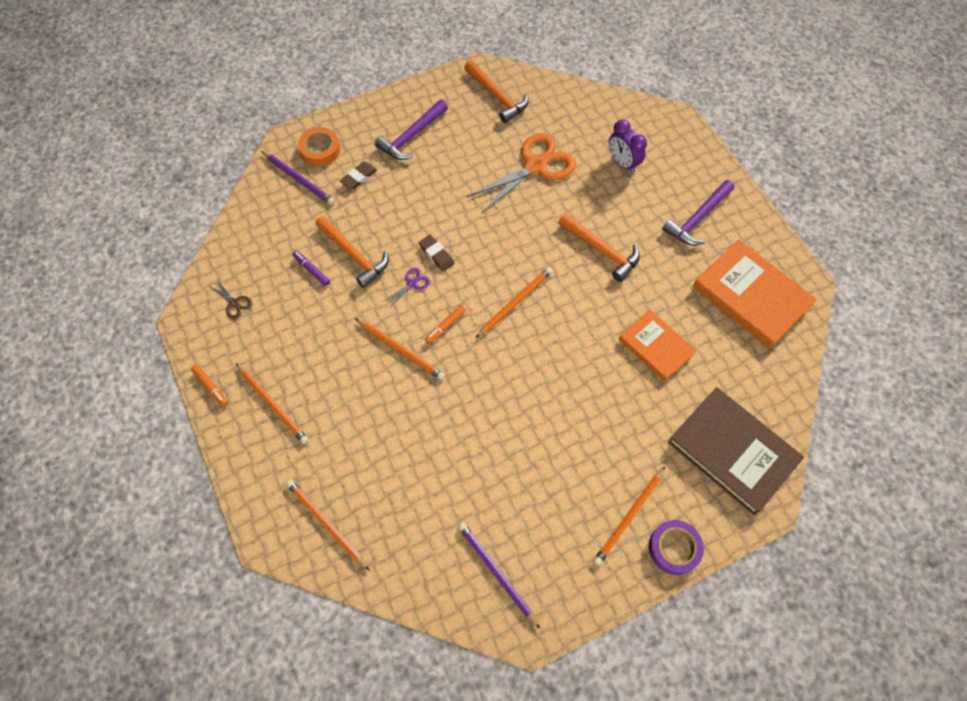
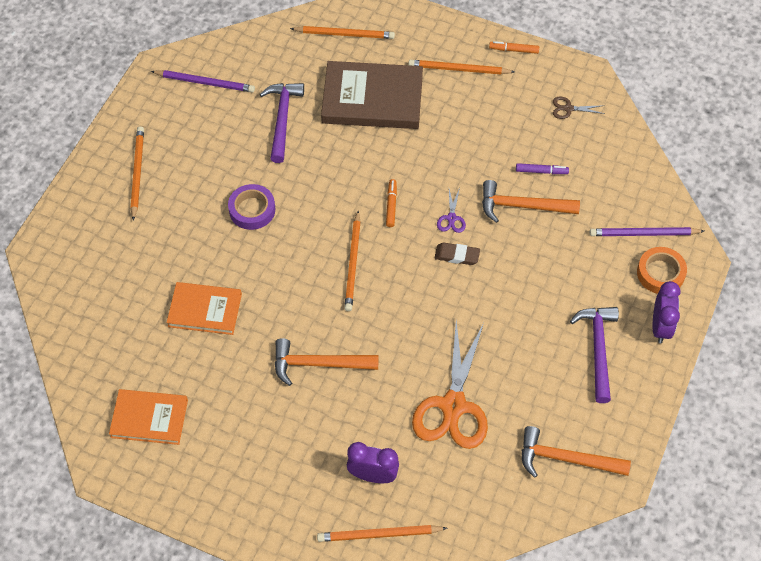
camera: 140 degrees right, 5 degrees down
(359, 122) = (660, 327): none -> purple clock
(359, 177) = (597, 273): brown eraser -> none
(401, 350) = (407, 165): orange pencil -> orange pencil (379, 534)
(674, 548) = (90, 175): purple tape -> purple tape (252, 210)
(697, 219) = (252, 465): purple hammer -> purple hammer (282, 119)
(732, 451) = (86, 270): brown book -> brown book (372, 99)
(751, 296) = (149, 418): orange book -> orange book, size x0.63

